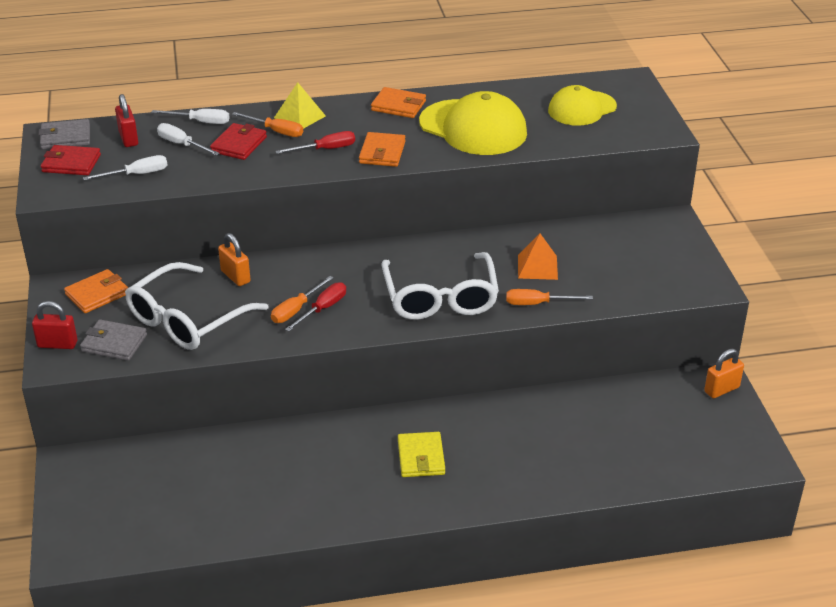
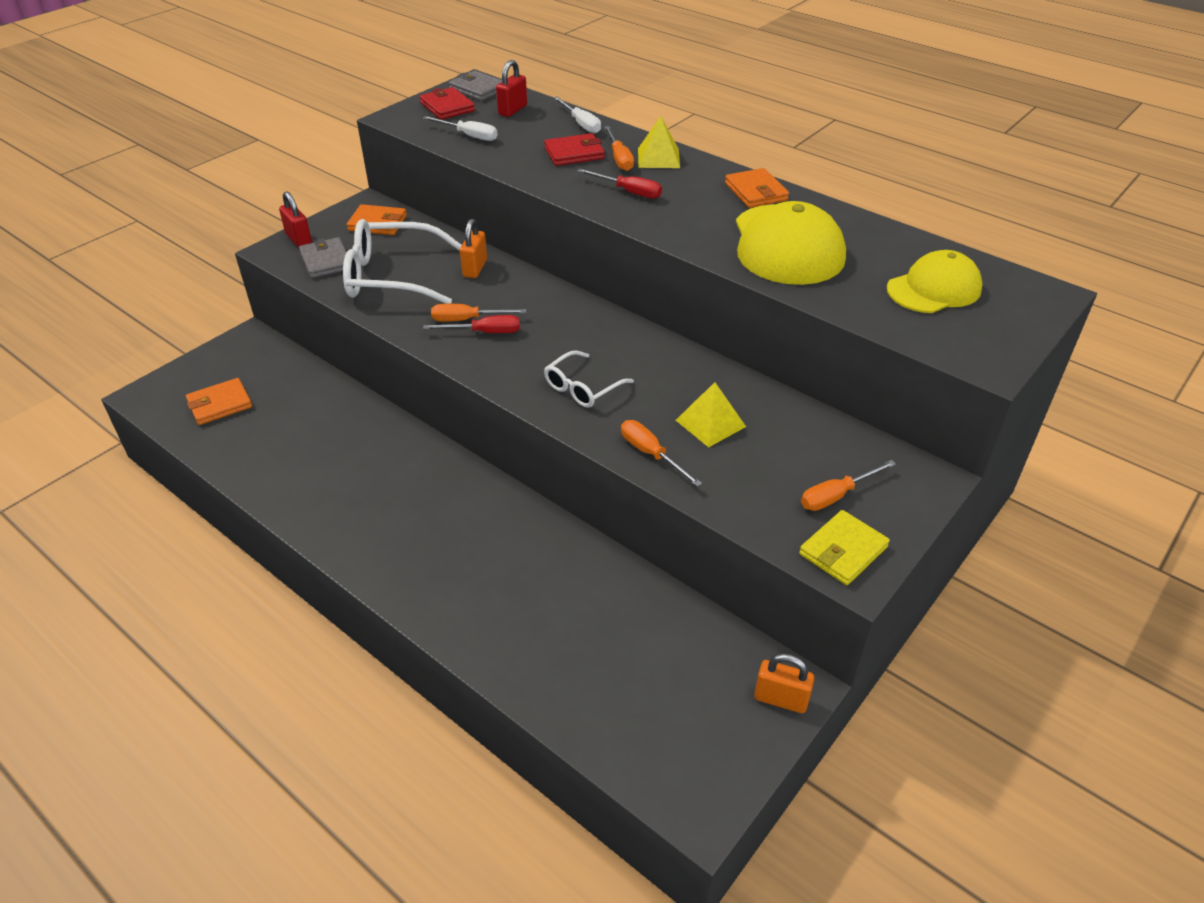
camera: 50 degrees right, 5 degrees up
(182, 144) = (537, 132): white screwdriver -> none
(382, 152) = (667, 219): orange wallet -> orange wallet (220, 404)
(421, 457) = (432, 520): yellow wallet -> yellow wallet (843, 550)
(440, 297) = (583, 387): white glasses -> white glasses, size x0.55
(537, 267) = (710, 423): orange pyramid -> yellow pyramid
(582, 108) = (934, 289): yellow cap -> yellow cap turned 135 degrees clockwise
(650, 258) = (836, 495): none -> orange screwdriver

